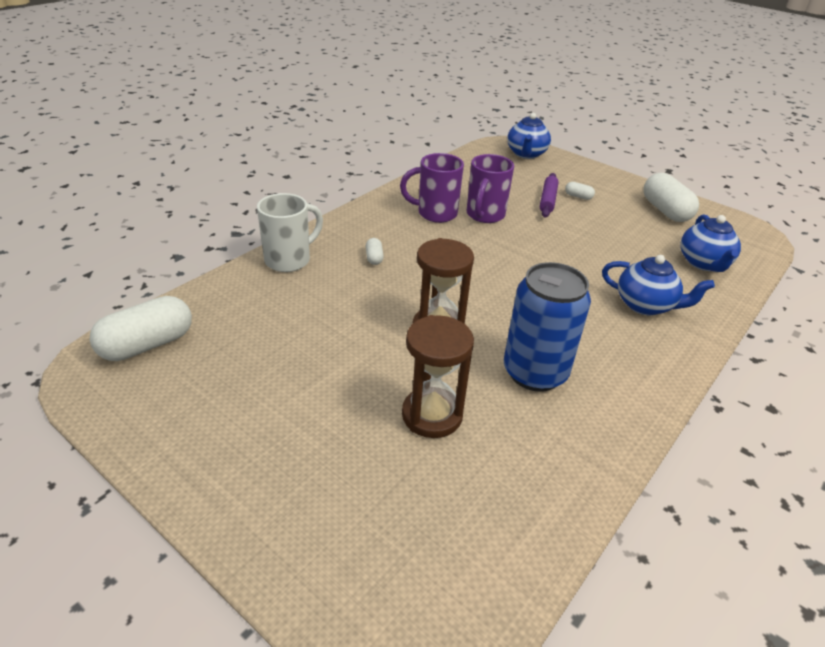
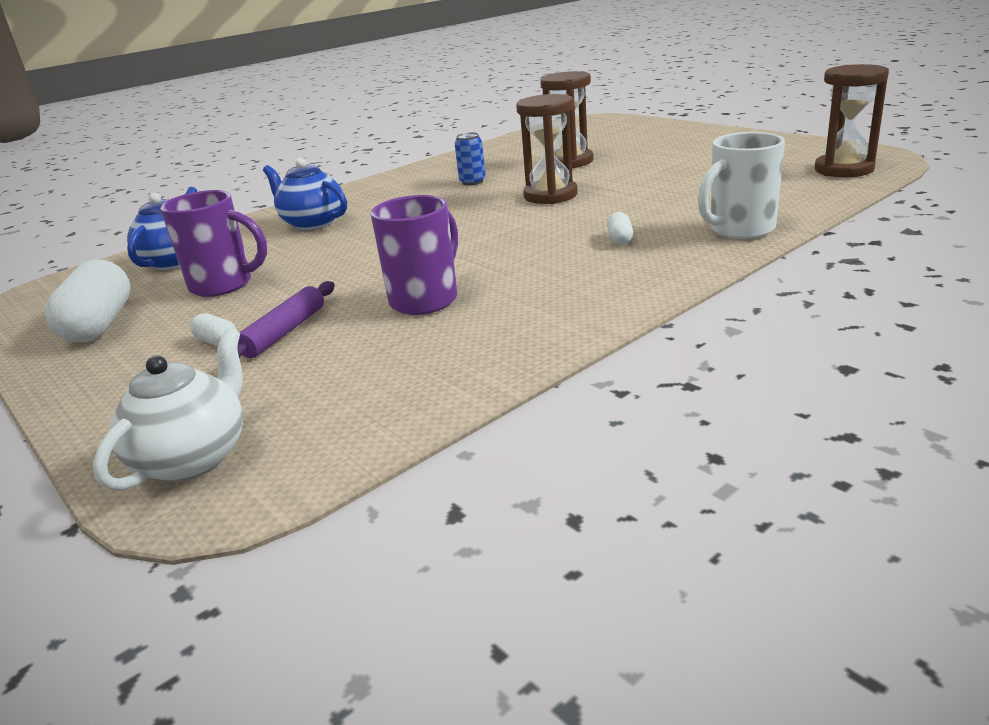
camera: 165 degrees left, 10 degrees down
(147, 345) = (843, 169): white capsule -> brown hourglass
(435, 213) = (512, 297): purple mug -> purple mug (224, 285)
(526, 154) = (193, 457): blue teapot -> white teapot
(535, 373) = (472, 182): blue can -> blue can, size x0.46

